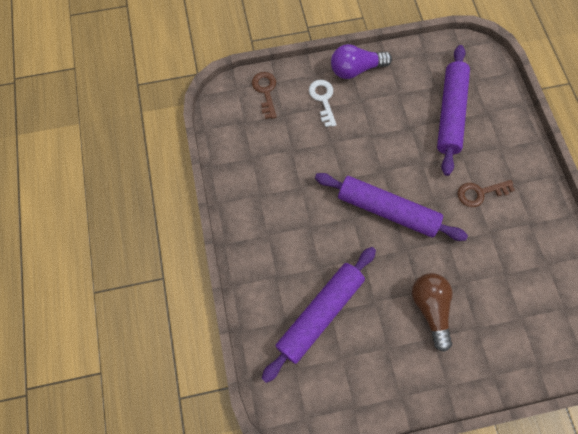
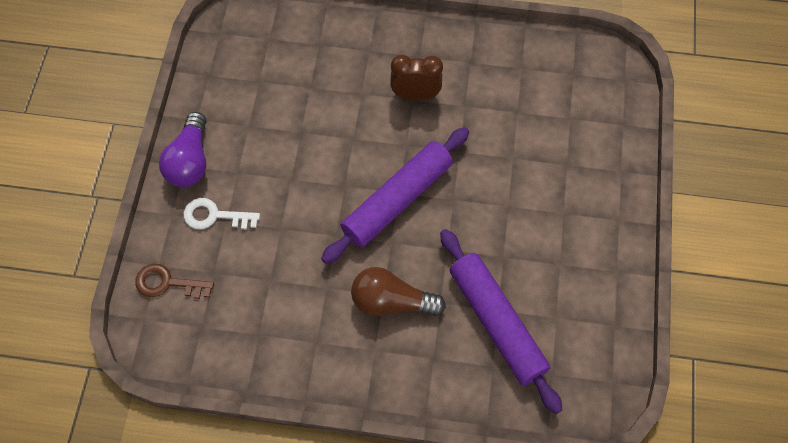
camera: 70 degrees left, 5 degrees down
(430, 308) = (530, 202): brown light bulb -> brown light bulb (391, 302)
(450, 113) = (302, 82): purple rolling pin -> none
(480, 193) = (415, 95): brown key -> brown clock

